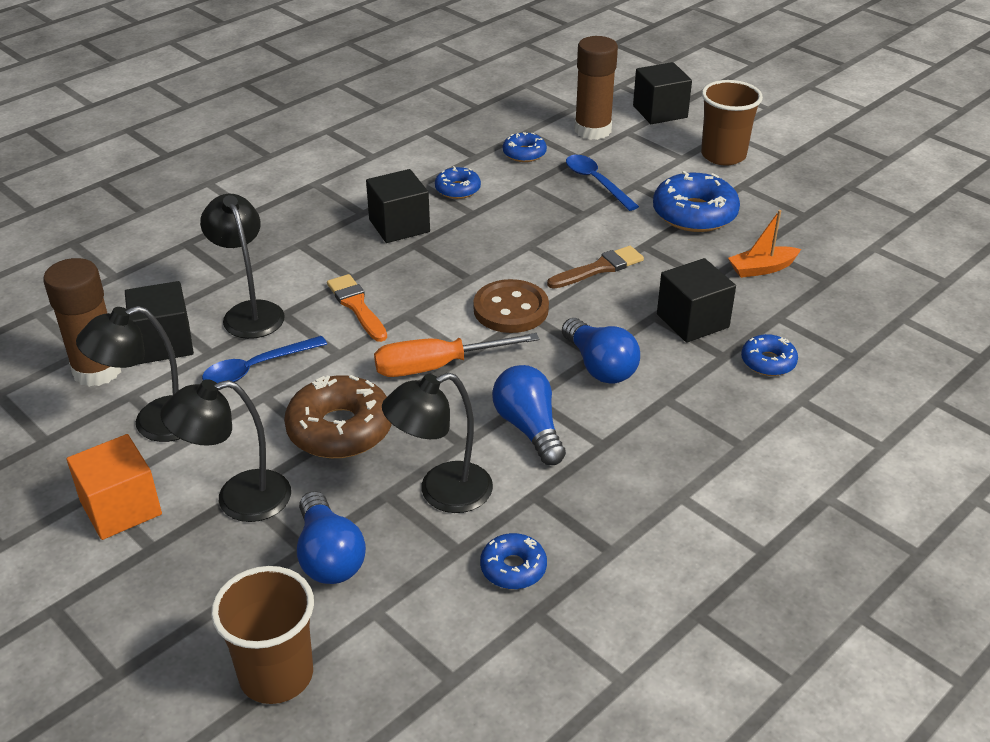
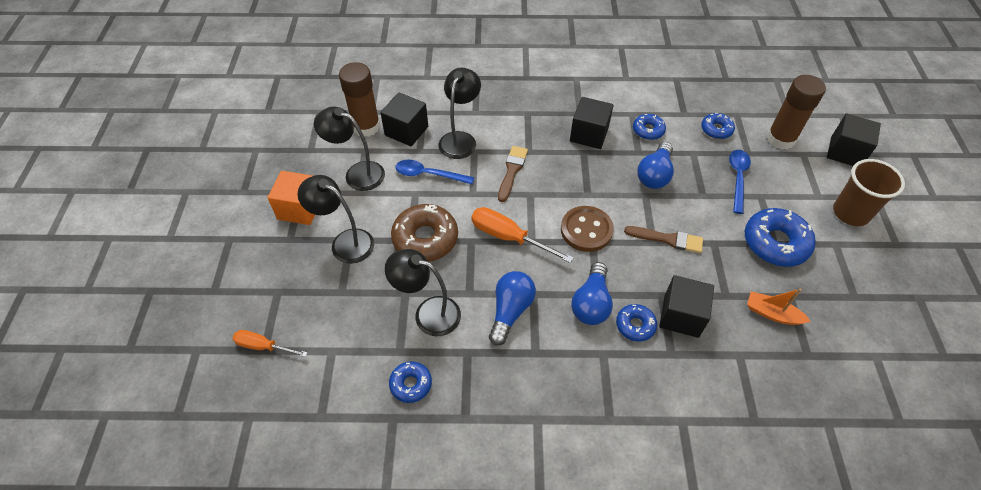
camera: 45 degrees right, 15 degrees up
(276, 675) = (263, 346): brown cup -> orange screwdriver
(329, 556) = (346, 305): blue light bulb -> blue light bulb (654, 175)
(356, 306) = (512, 171): orange brush -> brown brush
(768, 362) = (693, 380): blue donut -> blue donut (635, 325)

